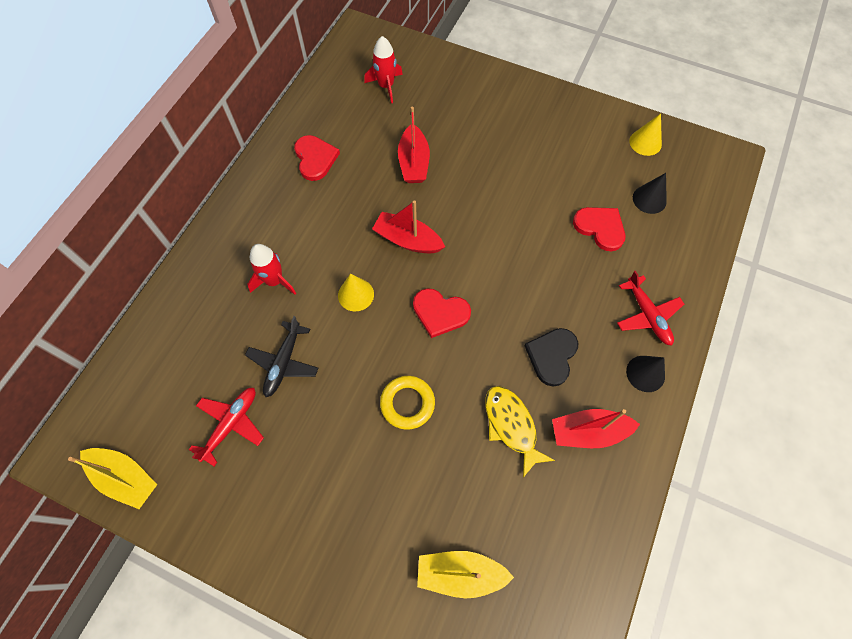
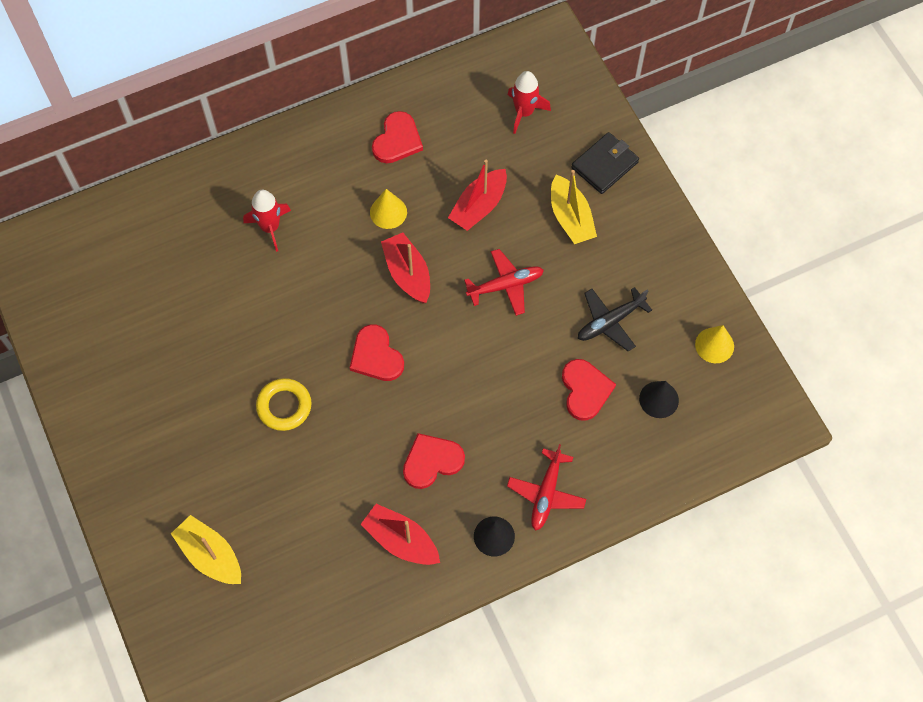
camera: 40 degrees right, 0 degrees up
(125, 478) = (43, 300): yellow boat -> yellow boat (570, 218)
(231, 424) = (144, 318): red plane -> red plane (506, 285)
(283, 363) = (220, 301): black plane -> black plane (610, 322)
(356, 294) = (323, 288): yellow cone -> yellow cone (388, 212)
(469, 84) = (604, 165): none -> black wallet
(511, 426) = (346, 487): yellow fish -> none
(552, 356) = (431, 461): black heart -> red heart

